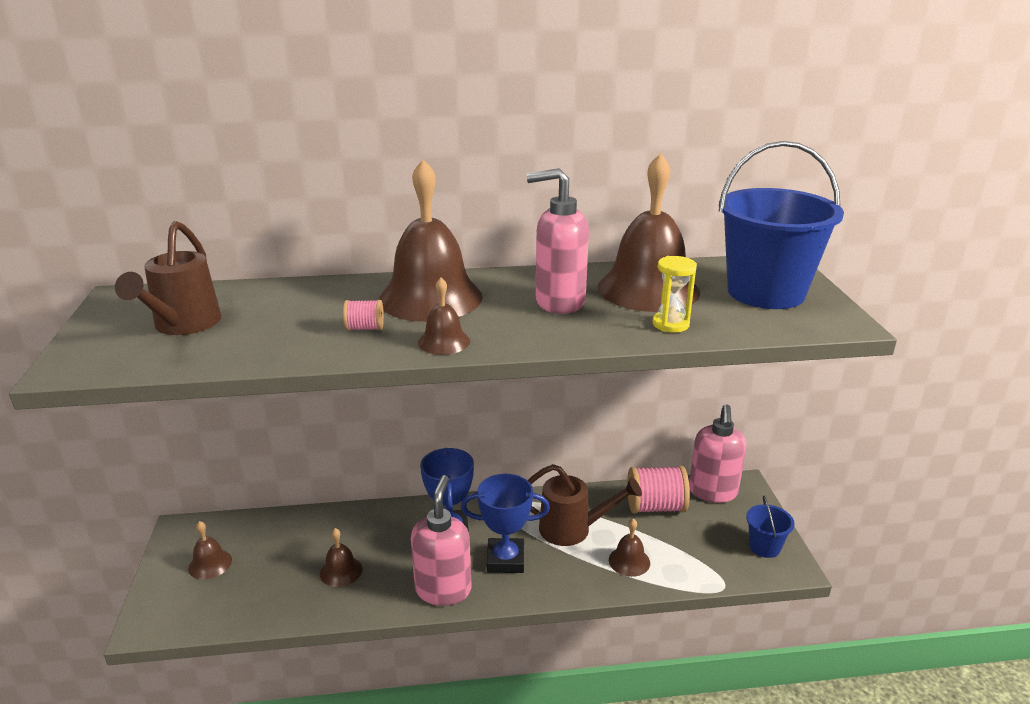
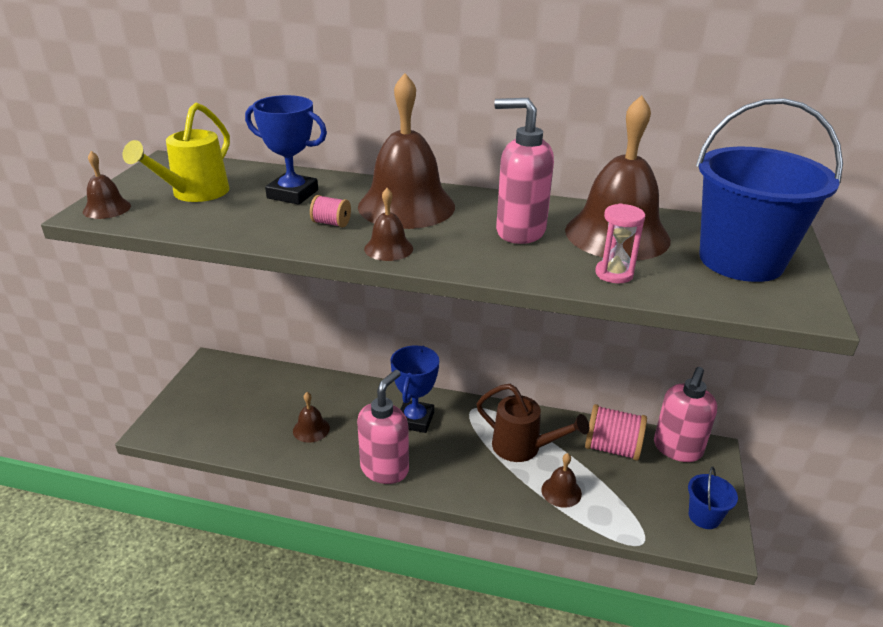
camera: 20 degrees right, 5 degrees up
(183, 325) = (194, 194): brown watering can -> yellow watering can
(210, 564) = (217, 395): brown bell -> brown bell (107, 208)
(505, 560) = (450, 458): blue trophy -> blue trophy (292, 194)
(670, 324) = (614, 274): yellow hourglass -> pink hourglass

